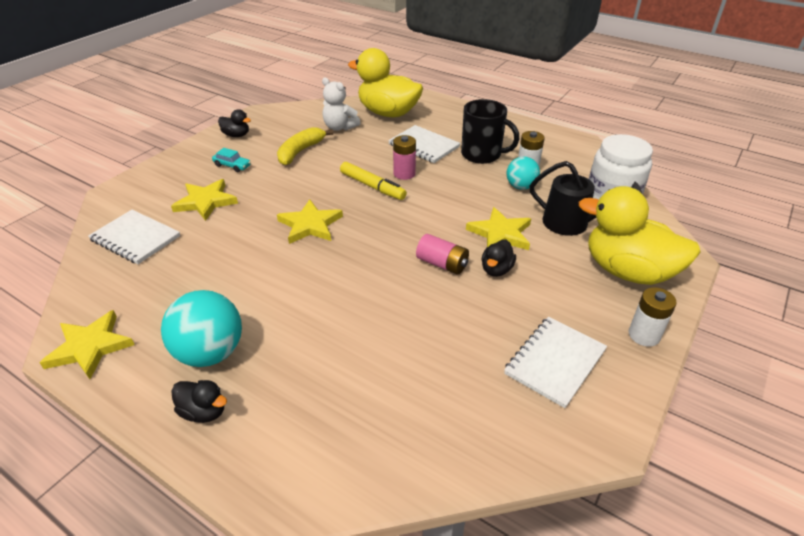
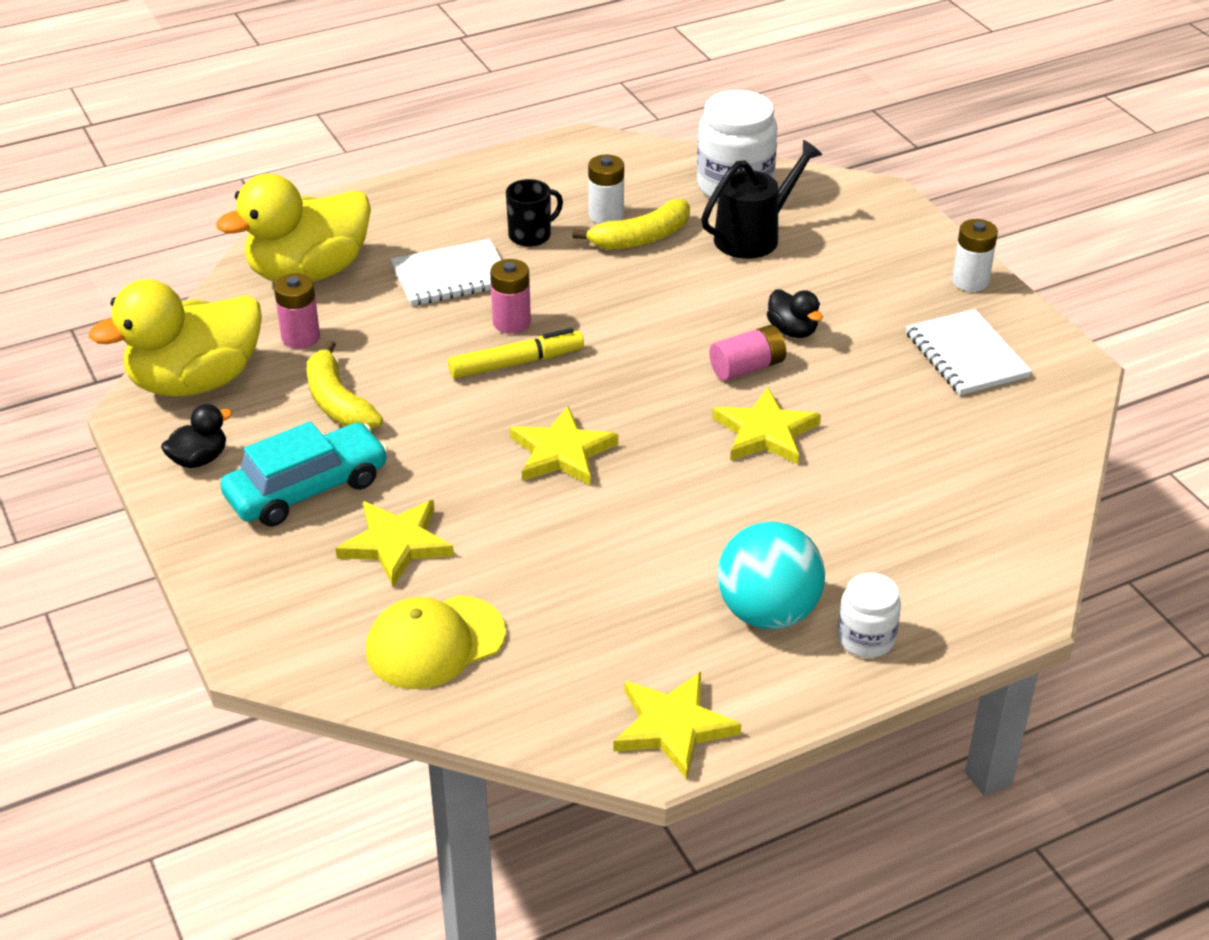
camera: 60 degrees left, 0 degrees up
(135, 238) = (435, 642): white notebook -> yellow cap
(204, 411) = (866, 639): black duck -> white jar
(232, 166) = (307, 489): turquoise car -> turquoise car, size x2.10
(339, 127) = (300, 337): white teddy bear -> pink battery
(482, 154) = (531, 235): black mug -> black mug, size x0.63
(500, 233) = (726, 298): yellow star -> yellow star (765, 432)
(520, 187) = (641, 238): turquoise ball -> yellow banana
(627, 271) = (870, 241): yellow duck -> yellow duck (195, 382)

